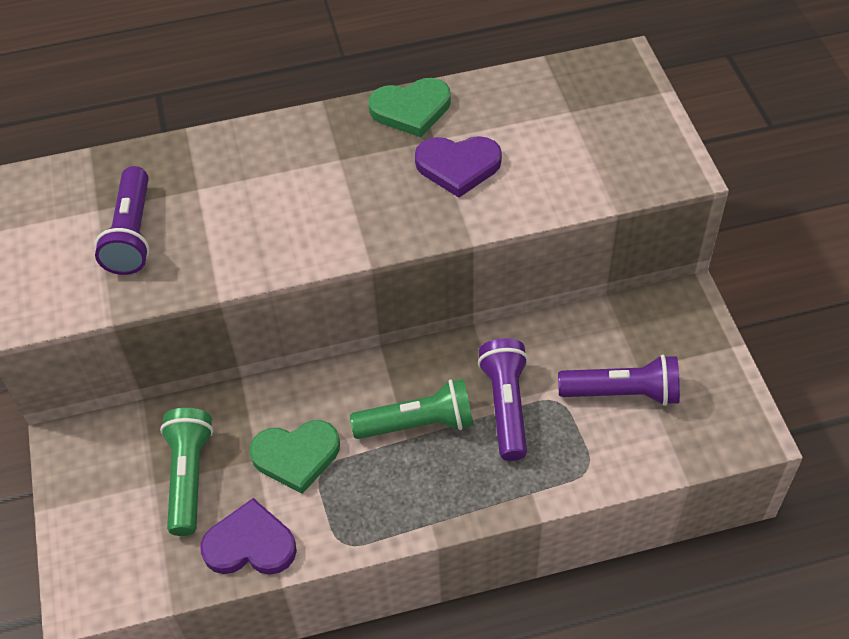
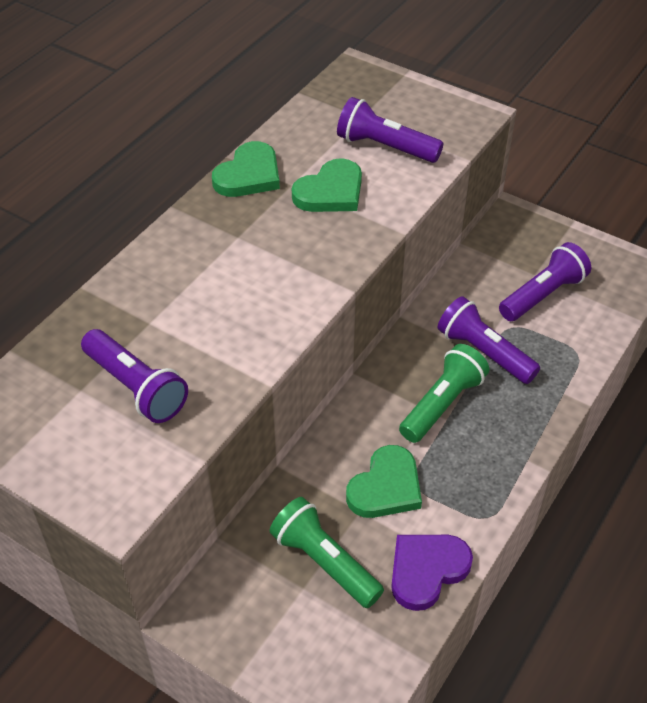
camera: 45 degrees left, 5 degrees down
(458, 166) = (330, 192): purple heart -> green heart
(555, 153) = (385, 147): none -> purple flashlight

